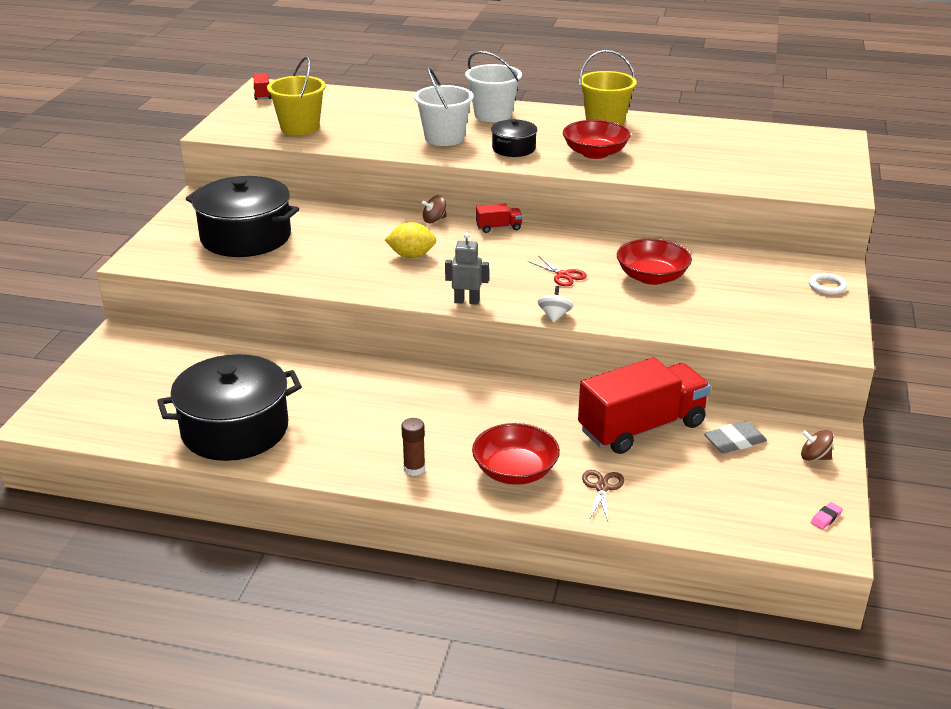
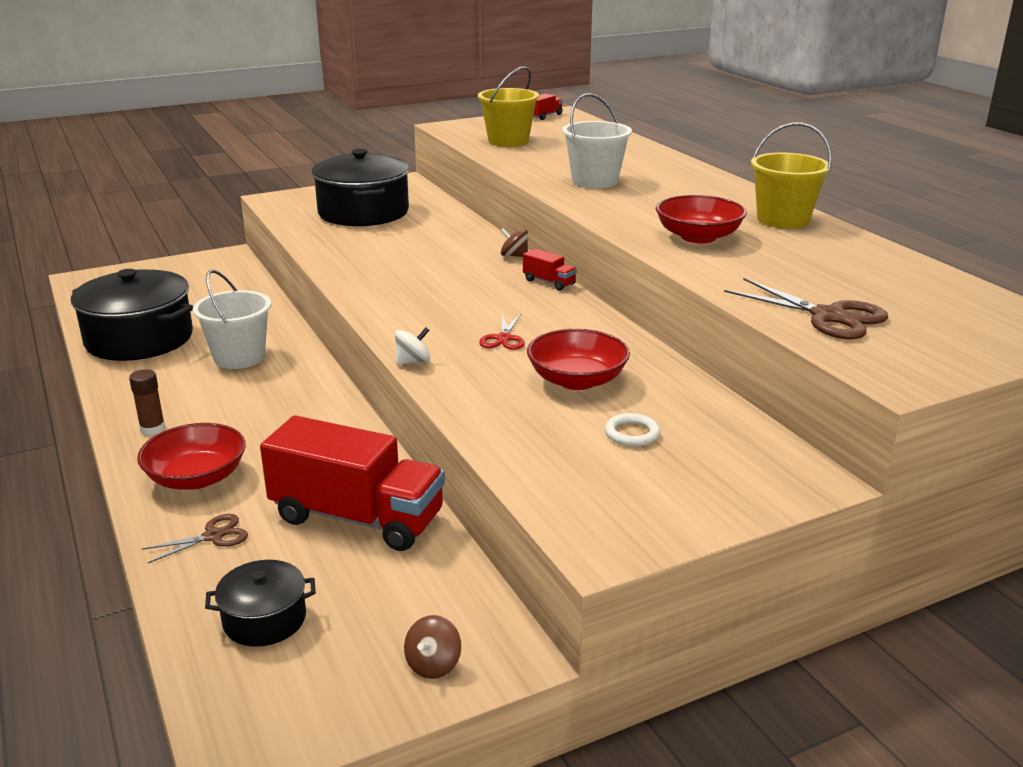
camera: 50 degrees right, 5 degrees down
(411, 255) = (431, 270): yellow lemon -> none
(466, 301) = (381, 317): grey robot -> none
(493, 115) = (687, 181): white bucket -> white bucket (239, 357)
(513, 149) = (631, 207): black pot -> black pot (264, 619)
(734, 442) = (399, 589): grey eraser -> none
(753, 173) = (828, 316): none -> brown scissors
(814, 457) = (433, 664): brown spinning top -> brown spinning top turned 135 degrees counterclockwise
(826, 518) = (297, 724): pink eraser -> none
(827, 286) = (747, 490): white ring -> white ring (632, 434)

